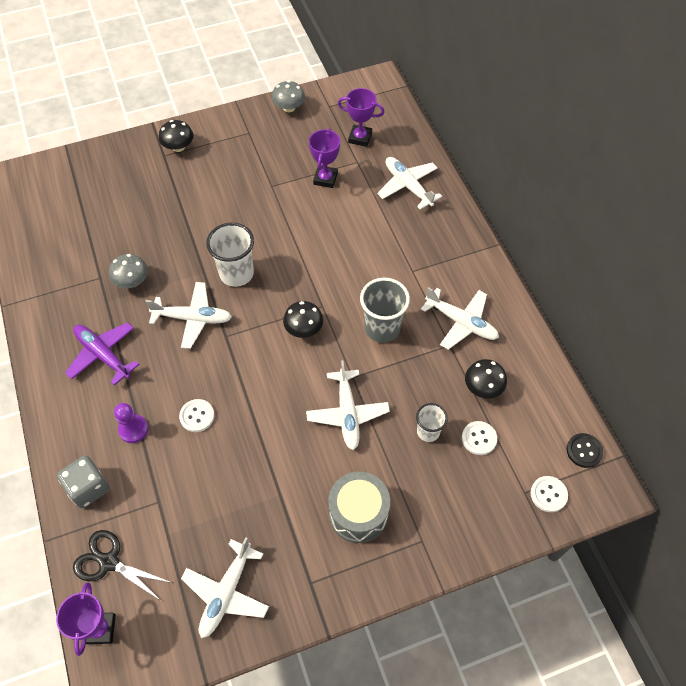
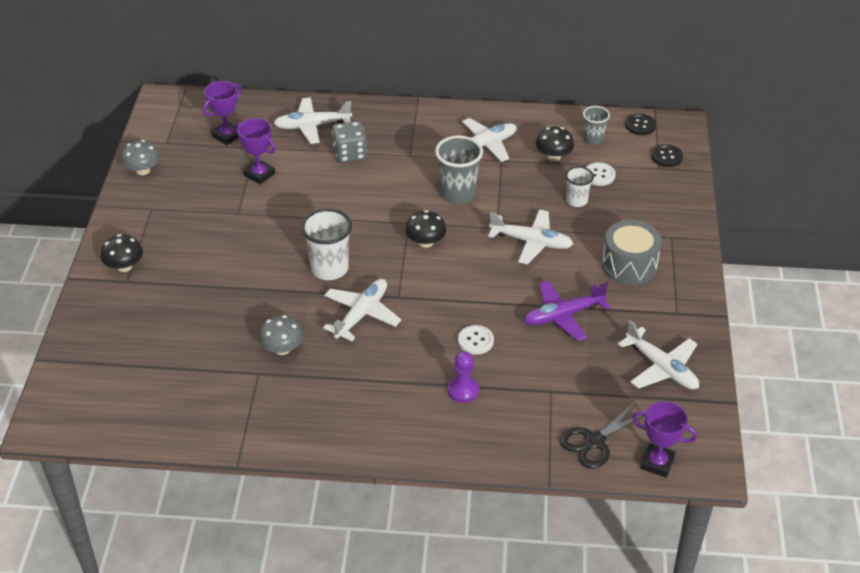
camera: 65 degrees left, 15 degrees down
(88, 488) = (509, 439): grey dice -> grey dice (350, 154)
(103, 355) = (360, 393): purple plane -> purple plane (563, 315)
(532, 413) = (593, 139): none -> grey cup
(548, 494) = (666, 157): white button -> black button

